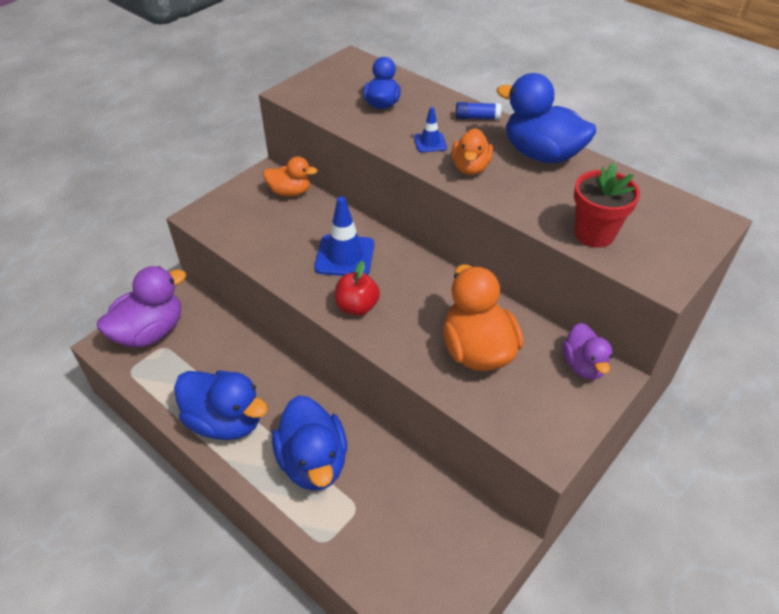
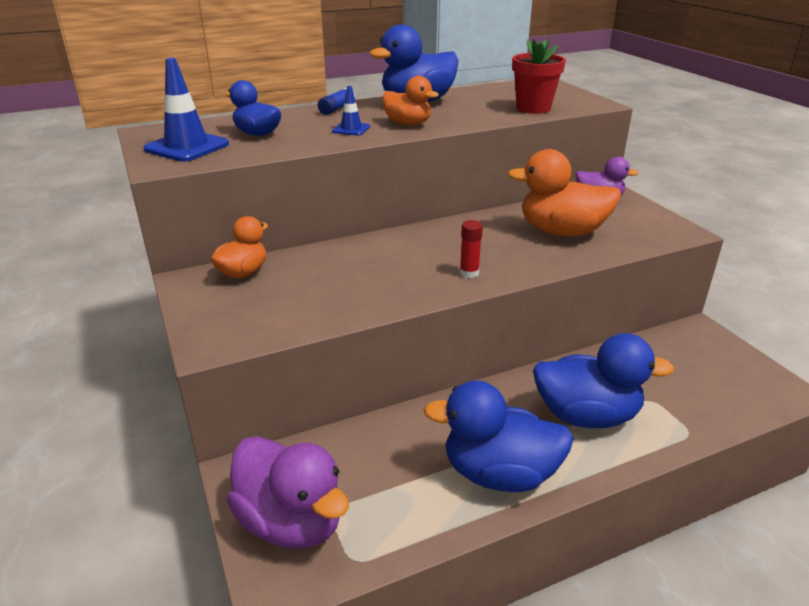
camera: 65 degrees left, 15 degrees down
(150, 332) = (291, 521): purple duck -> purple duck turned 150 degrees clockwise
(225, 421) = (499, 474): blue duck -> blue duck turned 135 degrees counterclockwise
(344, 256) = (387, 263): blue traffic cone -> blue traffic cone (187, 147)
(357, 307) = (469, 273): red apple -> red glue stick

